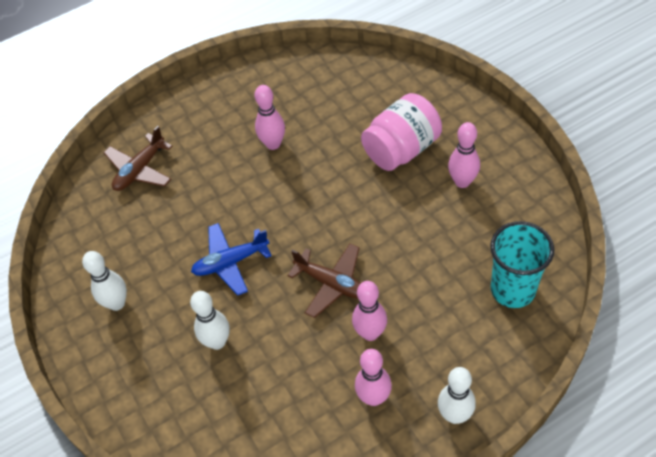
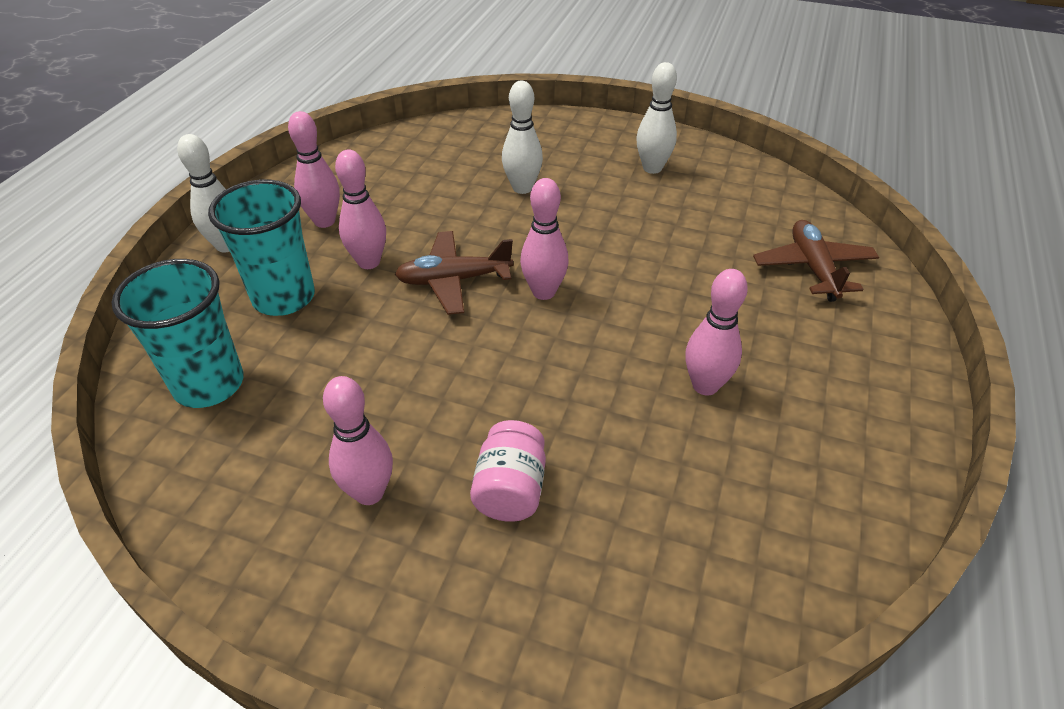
camera: 135 degrees right, 10 degrees down
(231, 262) = (588, 244): blue plane -> none
(290, 242) = (543, 292): none -> pink bowling pin
(401, 149) = (510, 490): pink jar -> pink jar, size x0.62
(440, 334) = (284, 298): none -> turquoise cup

